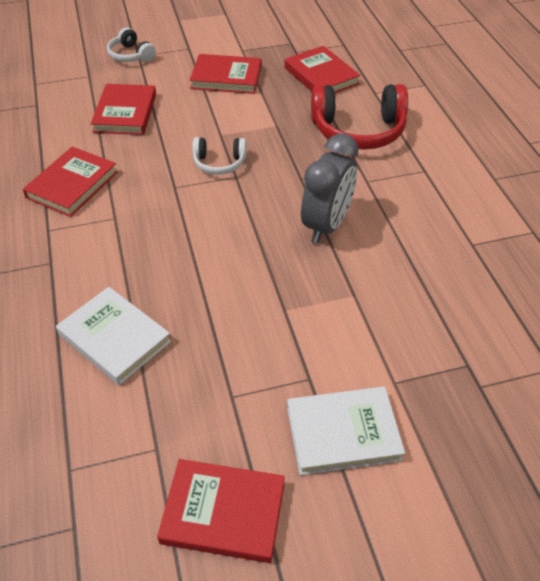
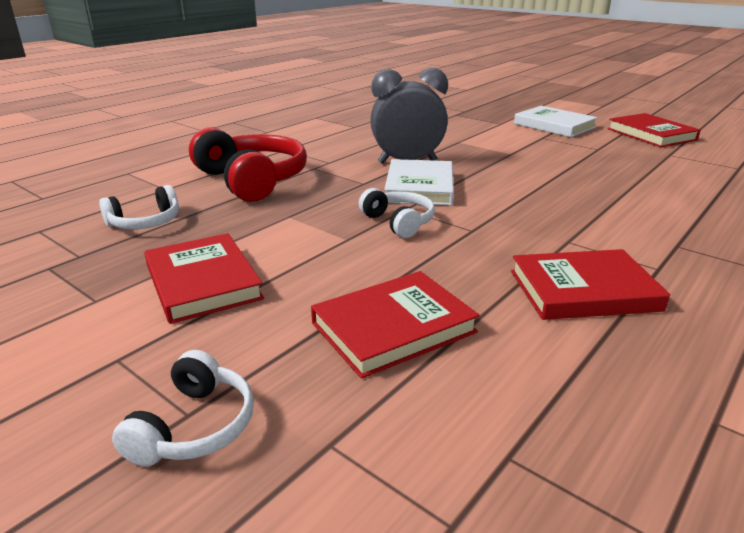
camera: 125 degrees left, 20 degrees down
(114, 338) = (654, 189): white book -> white book (420, 187)
(321, 76) = (145, 222): red book -> white headphones

